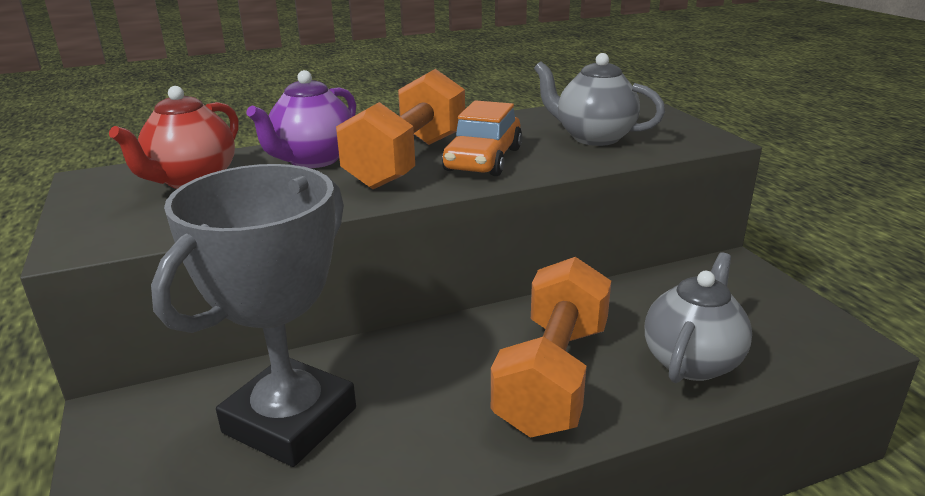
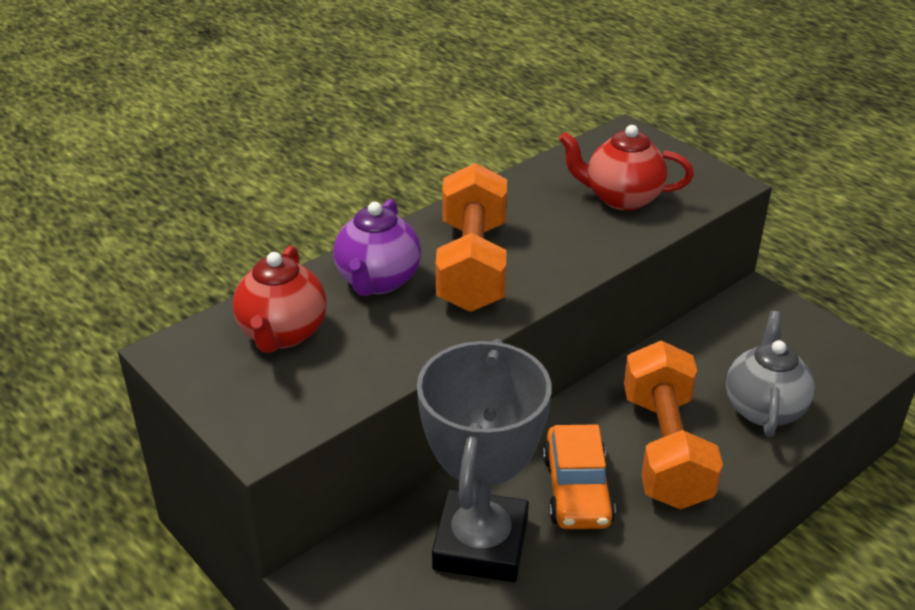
camera: 20 degrees left, 10 degrees up
(483, 160) = (541, 250): orange car -> orange car (577, 490)
(593, 137) = (621, 198): grey teapot -> red teapot

